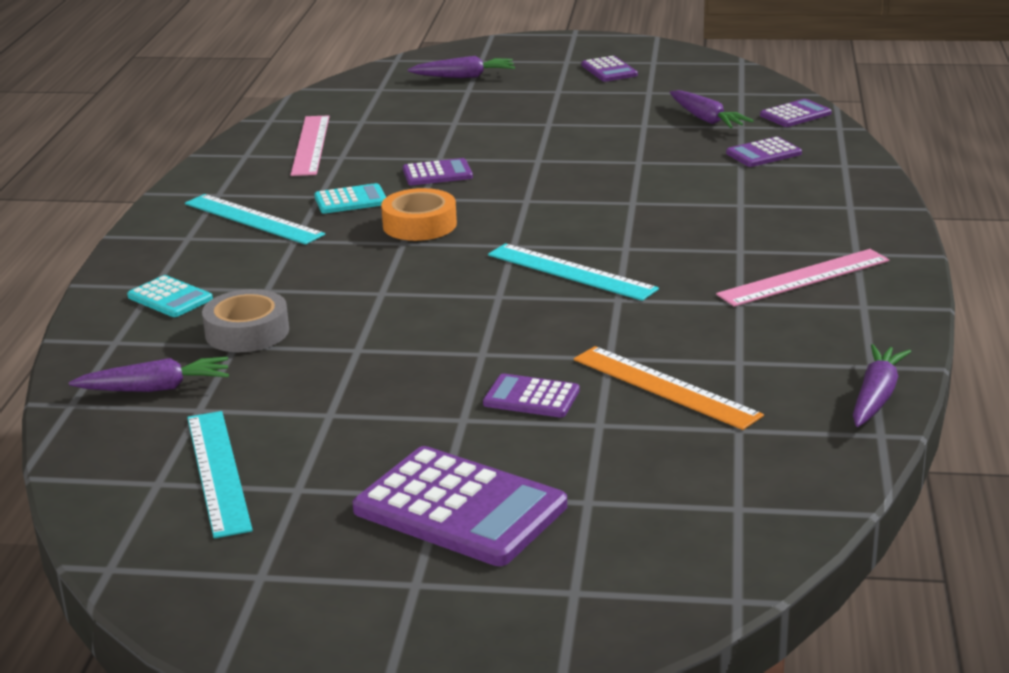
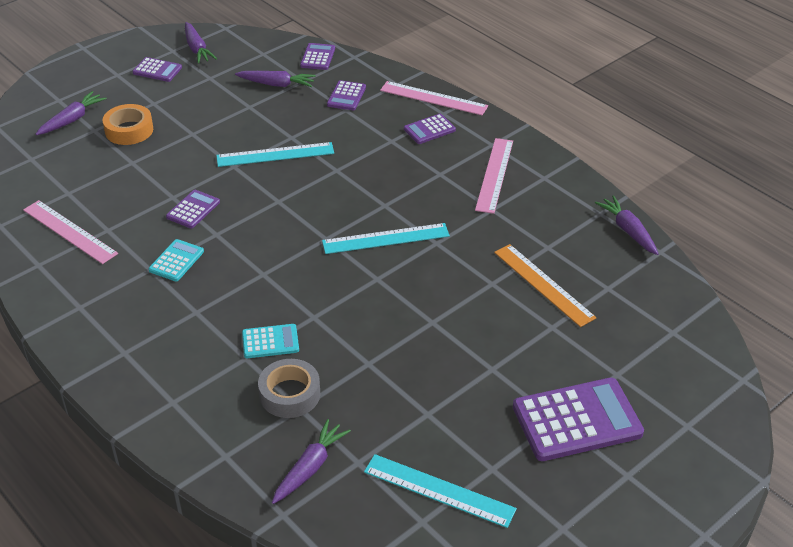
camera: 50 degrees left, 15 degrees up
(170, 298) = (199, 403): turquoise calculator -> turquoise calculator (270, 342)
(253, 219) = (141, 312): turquoise ruler -> turquoise ruler (275, 155)
(419, 225) = (250, 255): orange tape -> orange tape (129, 130)
(531, 397) = (499, 333): purple calculator -> purple calculator (429, 129)
(665, 387) = (543, 284): orange ruler -> orange ruler turned 60 degrees clockwise
(680, 68) = (197, 49): none -> purple carrot
(864, 191) = (433, 98): none -> pink ruler

